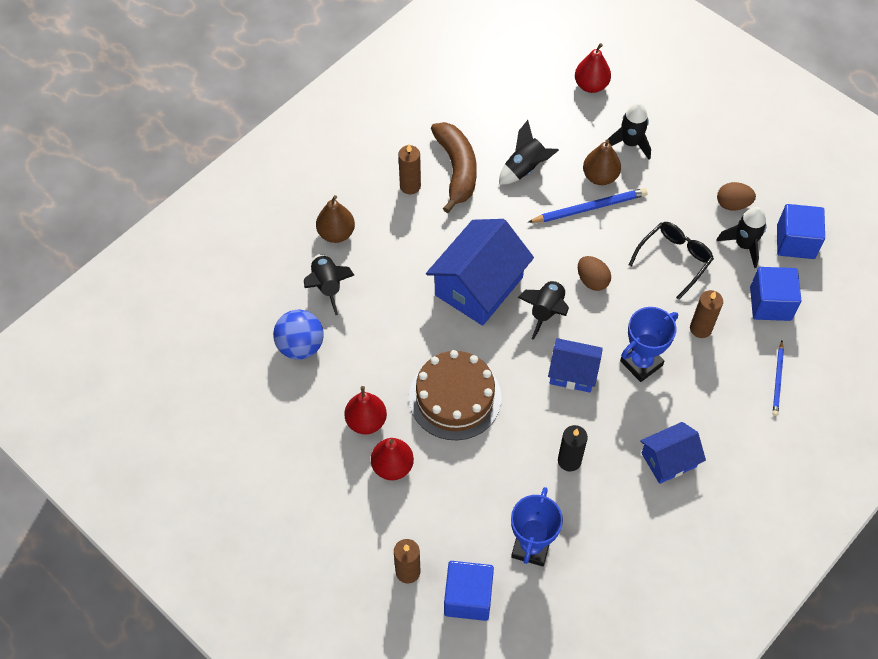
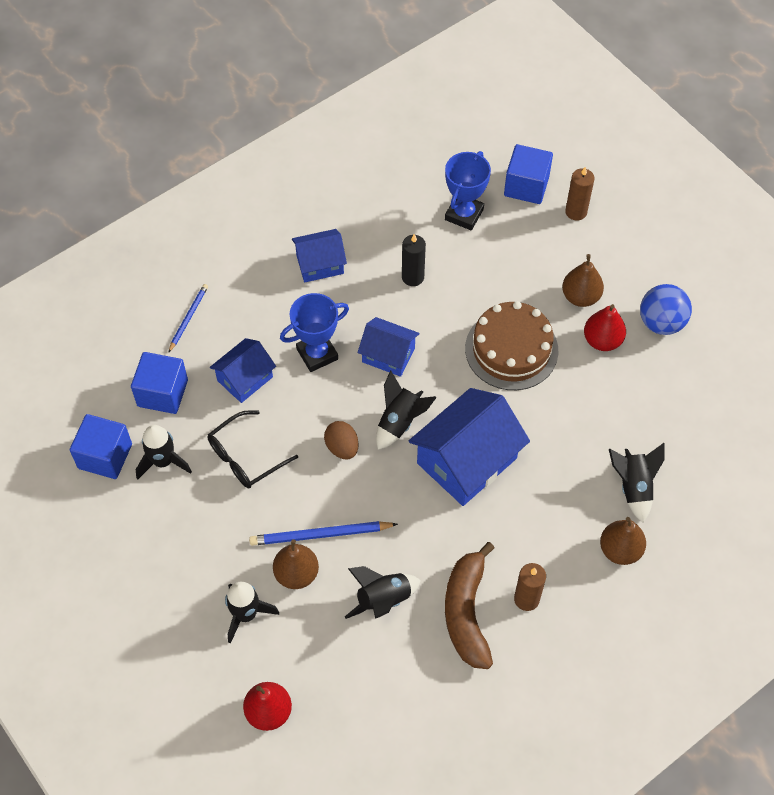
camera: 170 degrees left, 0 degrees up
(300, 346) = (665, 425): blue ball -> blue ball (661, 323)
(392, 466) = (580, 297): red pear -> brown pear
(700, 328) = (245, 379): brown candle -> blue house
(732, 204) = (155, 512): brown egg -> none

